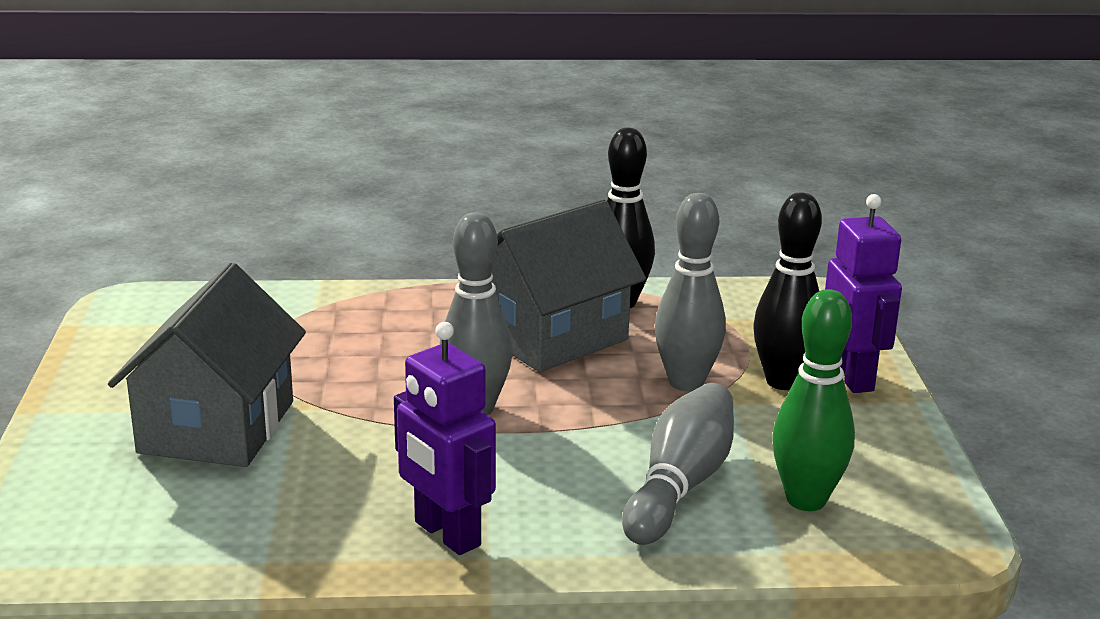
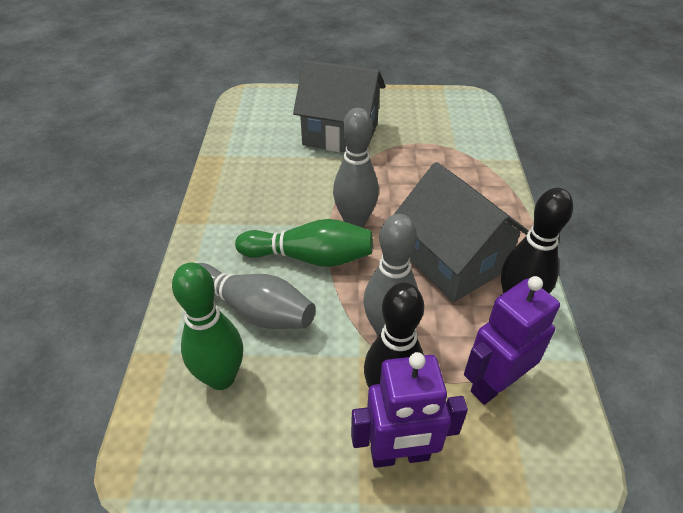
camera: 95 degrees right, 20 degrees up
(446, 534) = (229, 208): purple robot -> purple robot (494, 384)
(563, 444) = (310, 257): none -> green bowling pin

